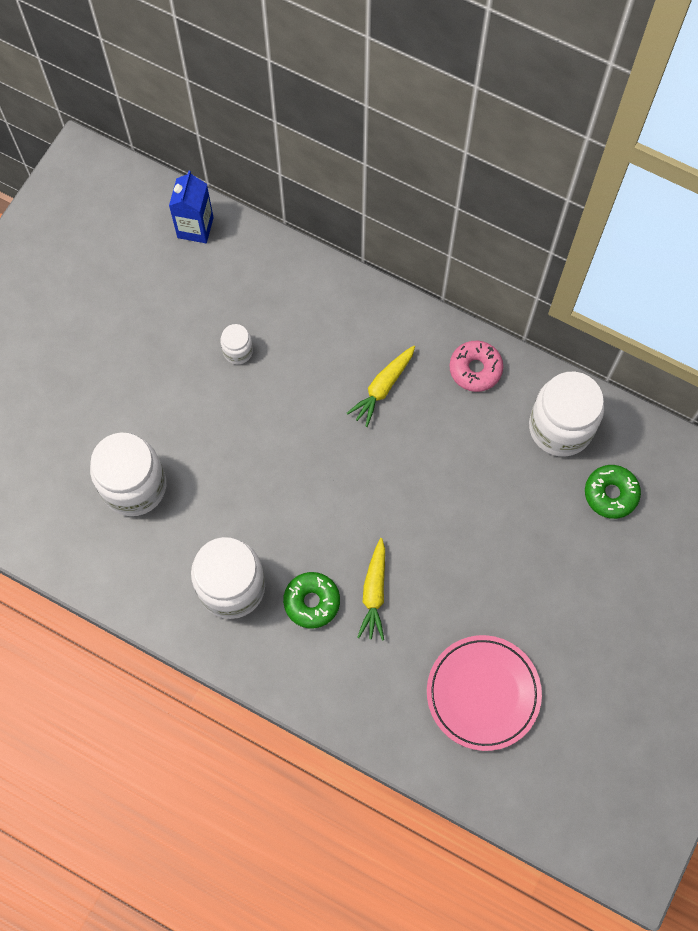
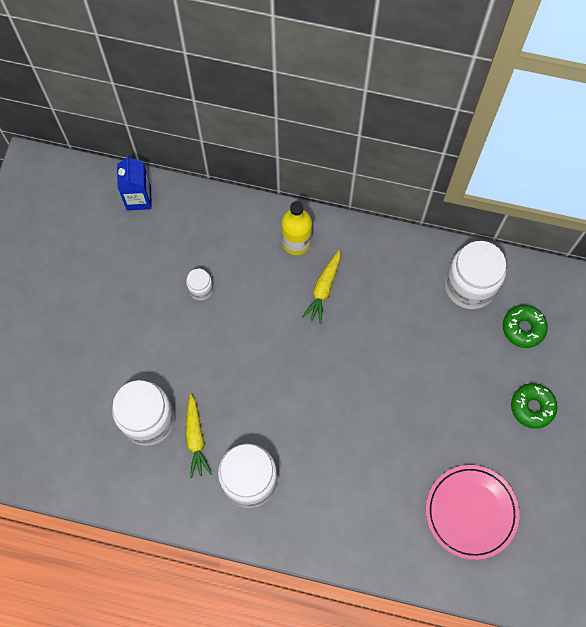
camera: 15 degrees left, 0 degrees up
(312, 602) = (316, 475): green donut -> green donut (532, 407)
(366, 324) = (296, 242): none -> yellow bottle
(374, 593) = (363, 455): yellow carrot -> yellow carrot (196, 438)
(475, 369) = (391, 256): pink donut -> none

